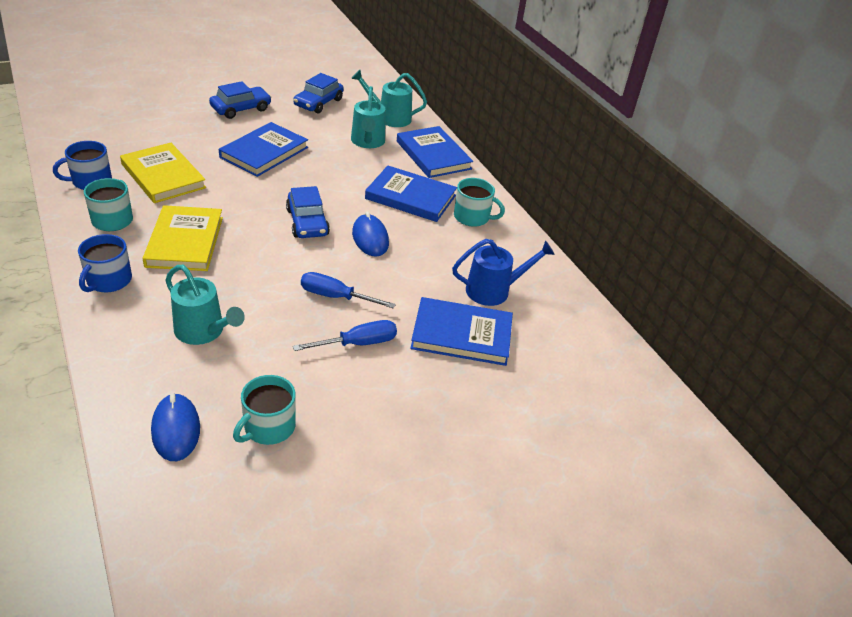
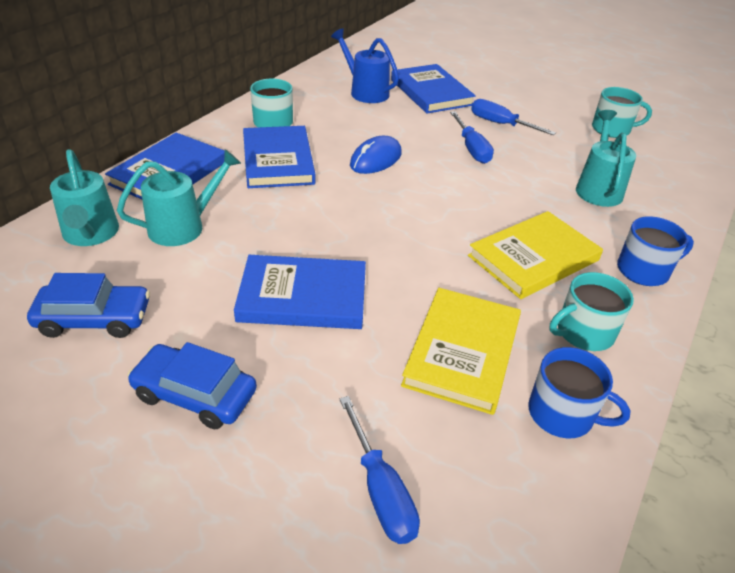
camera: 120 degrees left, 0 degrees up
(137, 125) = (380, 489): none -> blue screwdriver
(176, 429) = (672, 158): blue mouse -> none
(307, 222) = (400, 201): blue car -> none

